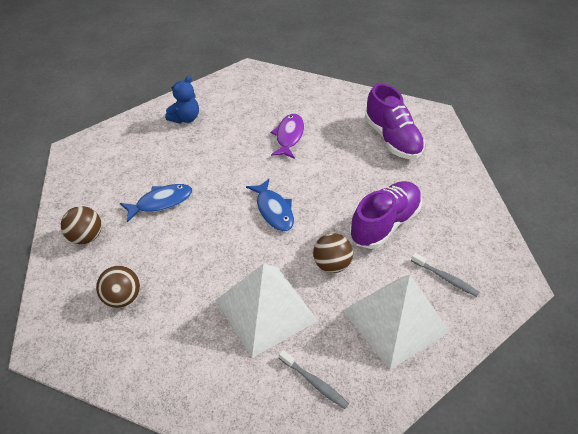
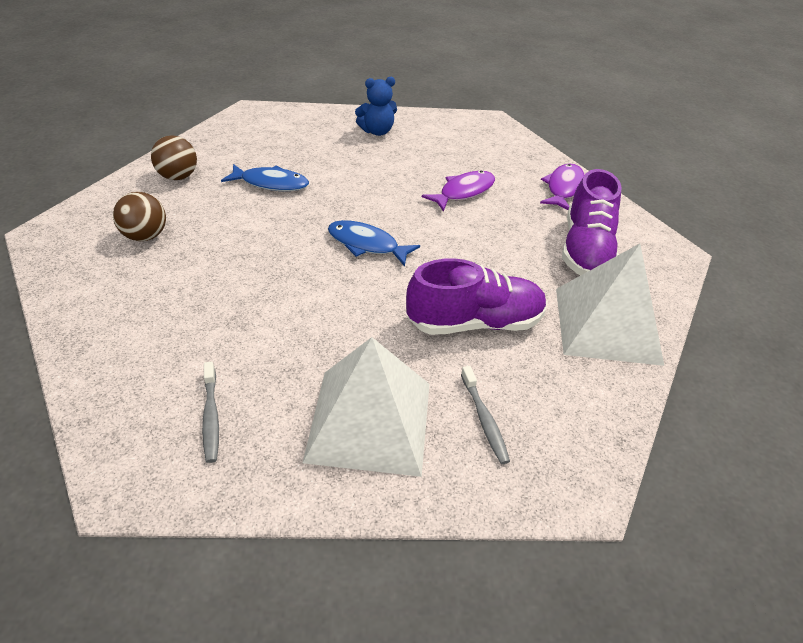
camera: 35 degrees right, 5 degrees down
(265, 310) = (249, 322): white pyramid -> white pyramid (606, 325)
(274, 210) = (367, 245): blue fish -> blue fish turned 105 degrees clockwise
(331, 264) = (366, 324): brown ball -> none
(340, 101) = (563, 188): none -> purple fish

